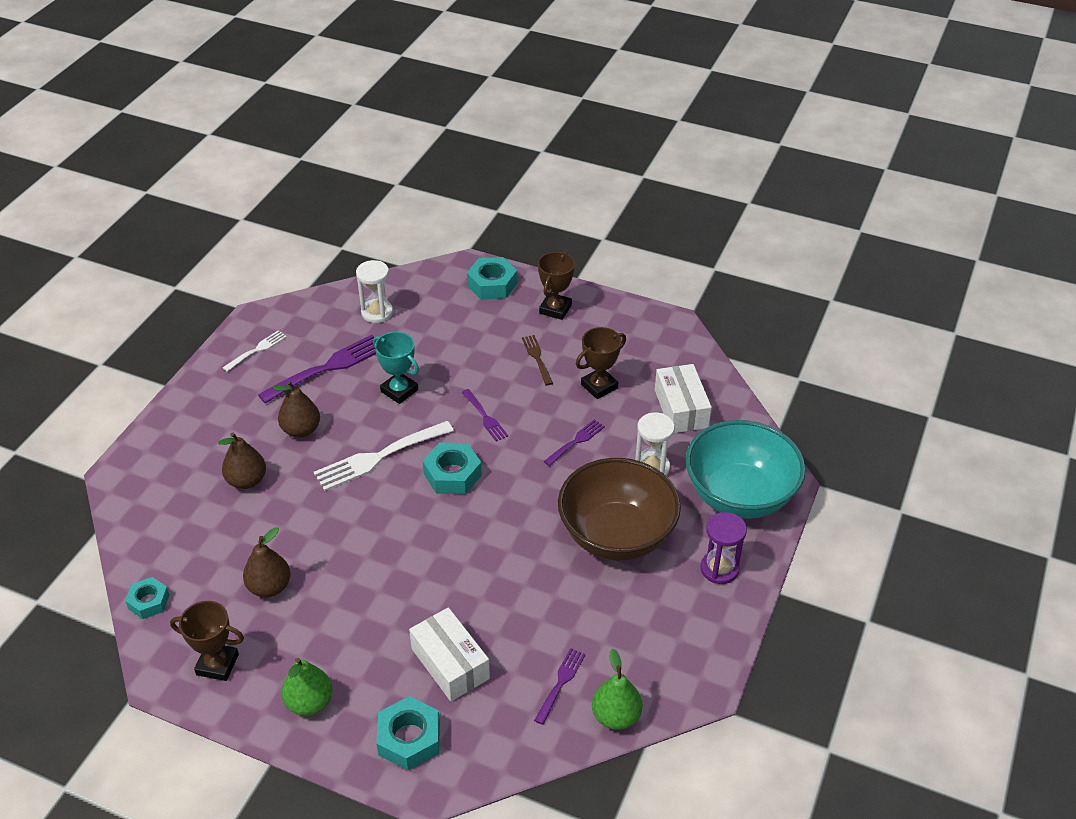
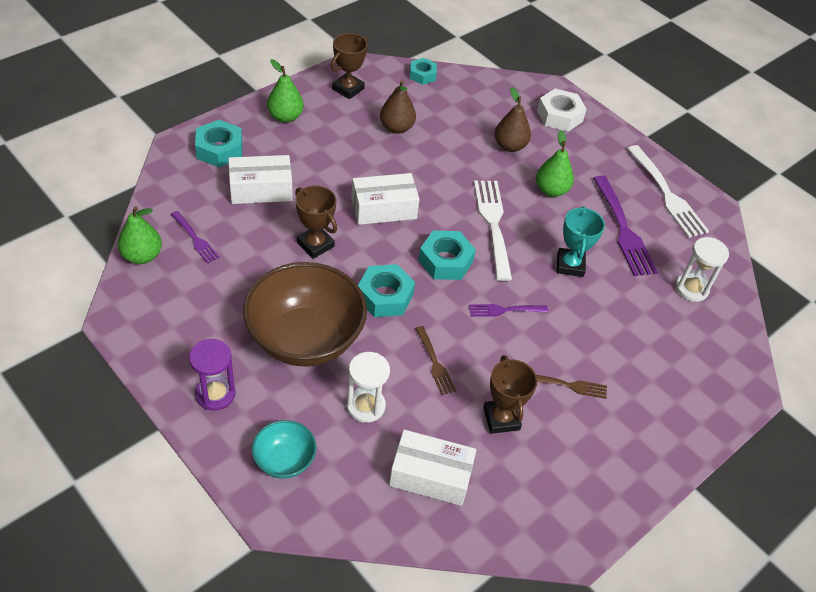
camera: 110 degrees right, 5 degrees up
(168, 456) = (559, 116): none -> white nut
(257, 350) = (667, 194): white fork -> white fork, size x1.85
(301, 430) = (551, 190): brown pear -> green pear
(399, 391) = (570, 265): turquoise trophy -> turquoise trophy turned 60 degrees counterclockwise
(411, 546) = (383, 208): none -> white box
(492, 284) = (707, 398): turquoise nut -> turquoise nut (385, 296)
(555, 309) = (643, 437): brown trophy -> brown trophy (315, 244)
(576, 441) = (435, 363): purple fork -> brown fork
(739, 495) = (284, 460): turquoise bowl -> turquoise bowl, size x0.48

